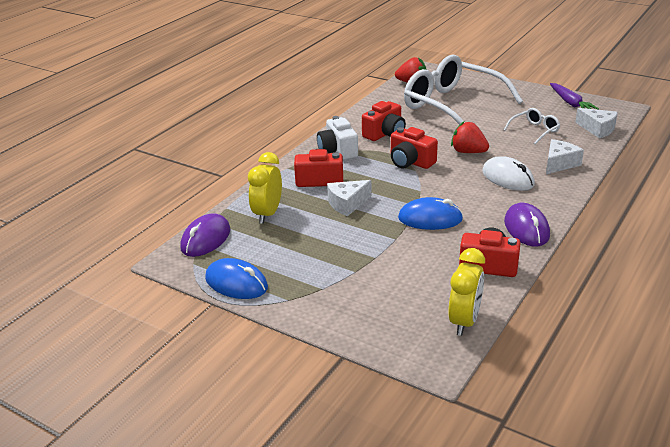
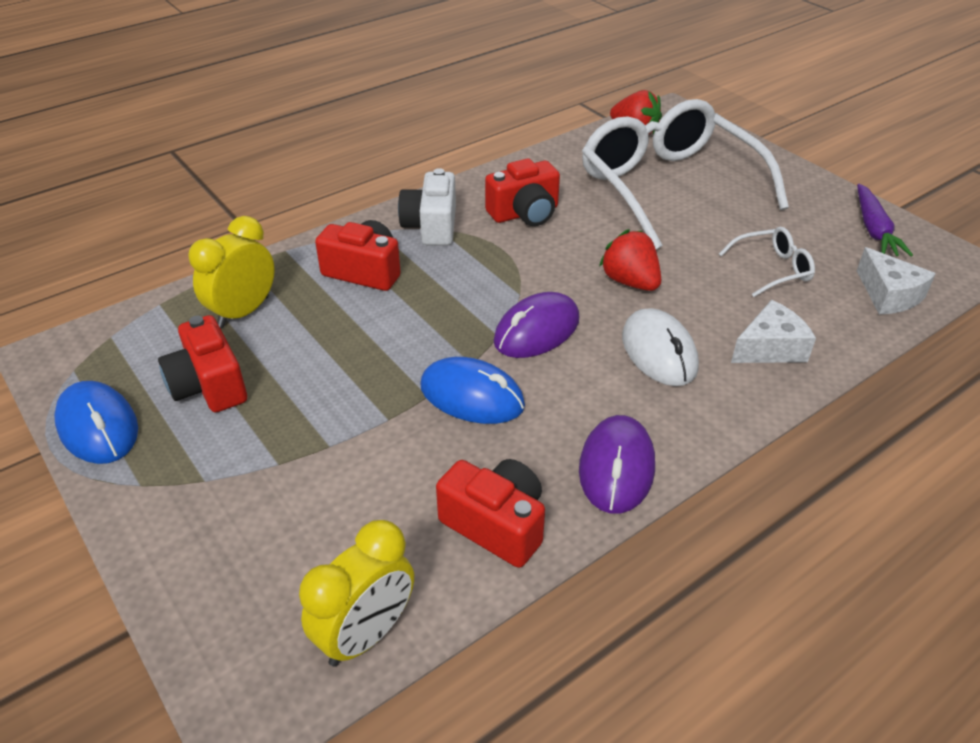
camera: 20 degrees right, 10 degrees up
(206, 239) = (126, 332): purple mouse -> purple mouse (536, 331)
(347, 204) = (369, 328): white cheese -> none
(410, 162) = (524, 276): red camera -> red camera (209, 385)

